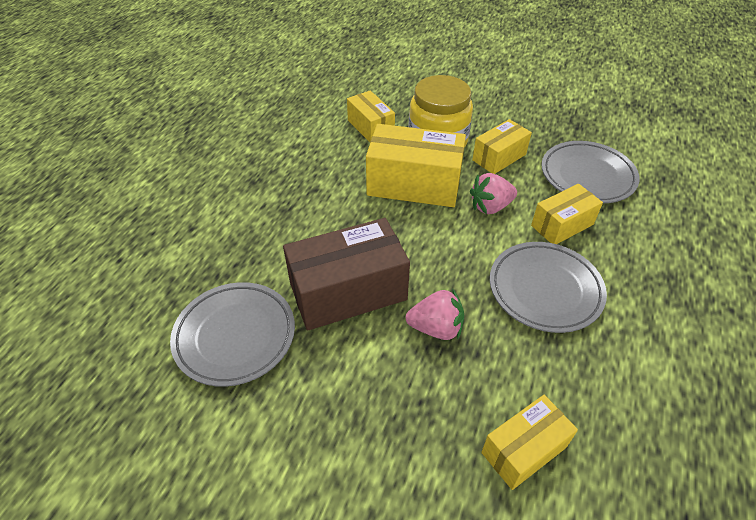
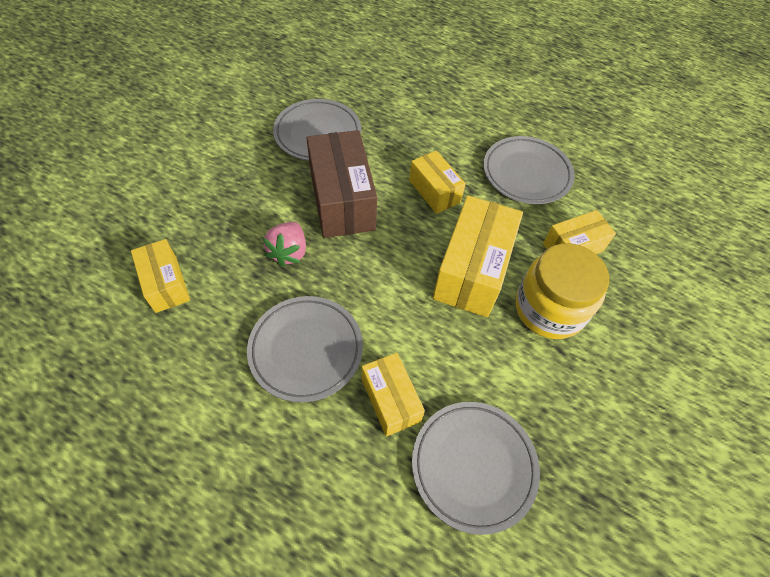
camera: 95 degrees right, 10 degrees up
(286, 153) = (526, 174): none -> grey plate
(490, 207) = (429, 334): pink strawberry -> none
(499, 157) = (515, 368): yellow box -> yellow box (434, 191)

